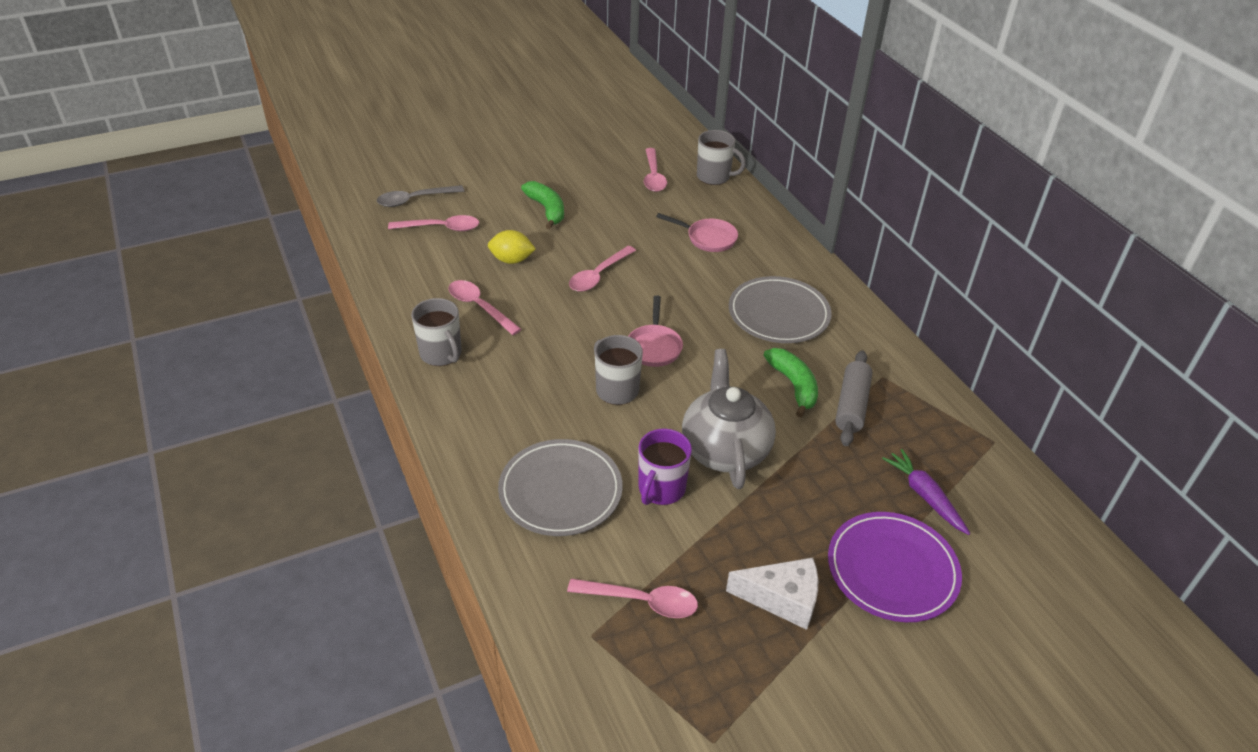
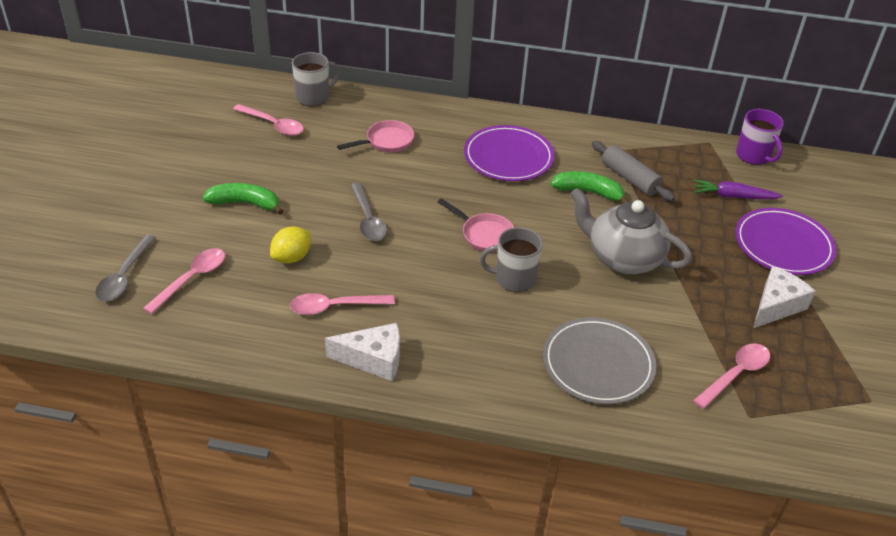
camera: 55 degrees left, 0 degrees up
(441, 354) = (373, 359): grey mug -> white cheese
(598, 275) = (368, 219): pink spoon -> grey spoon
(661, 489) = (637, 310): purple mug -> purple mug (753, 156)
(778, 314) = (508, 157): grey plate -> purple plate

